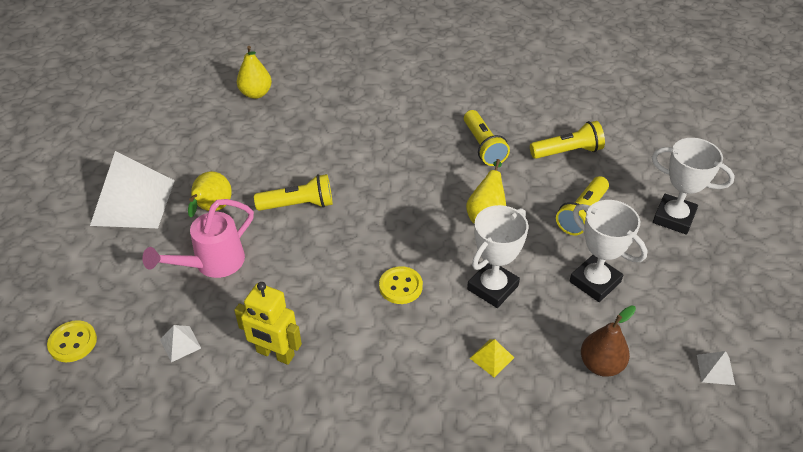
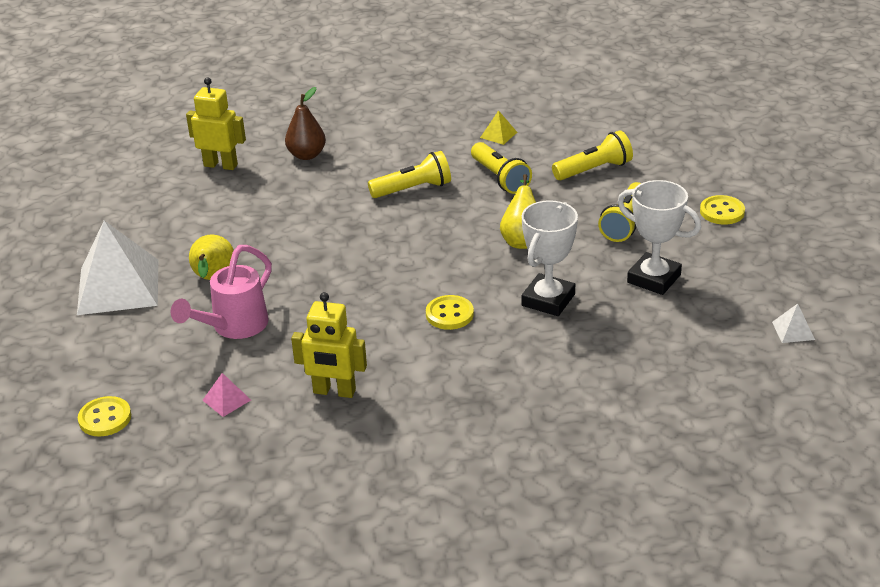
camera: 10 degrees left, 10 degrees down
(180, 344) = (226, 400): white pyramid -> pink pyramid
(256, 93) = (221, 165): yellow pear -> yellow robot
(298, 205) = (311, 260): yellow flashlight -> yellow flashlight (413, 189)
(492, 358) = (565, 358): yellow pyramid -> yellow pyramid (498, 135)
(601, 365) = (678, 345): brown pear -> brown pear (307, 155)
(673, 218) = (722, 212): white trophy -> yellow button

